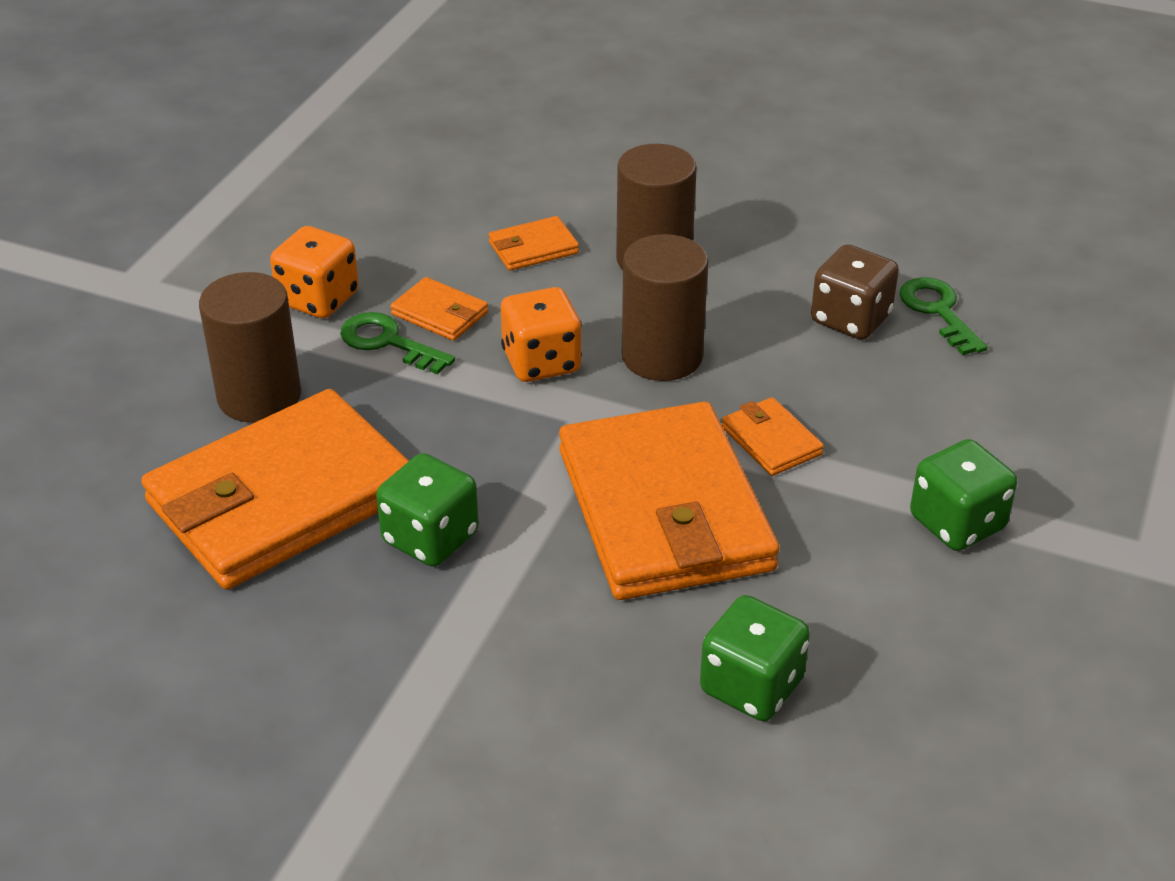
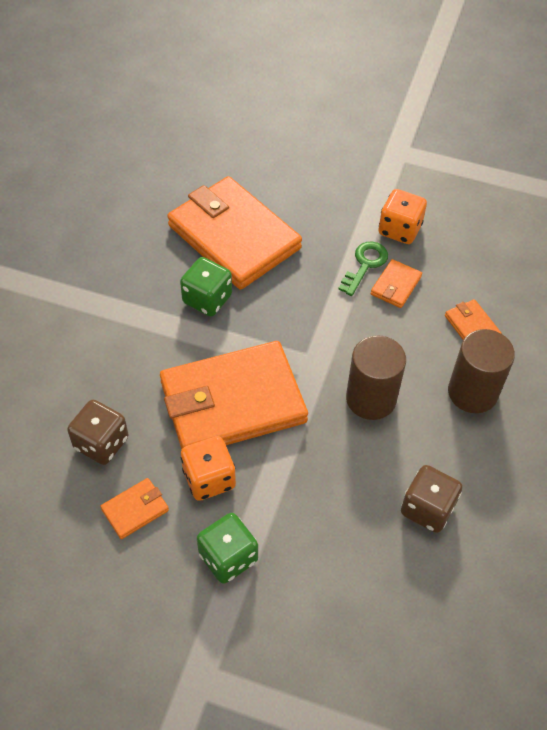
camera: 85 degrees right, 15 degrees up
(259, 396) = (311, 217): brown cylinder -> none
(541, 362) = (357, 337): orange dice -> orange dice (209, 479)
(751, 686) = (101, 443): green dice -> brown dice
(771, 441) = (296, 457): orange wallet -> orange wallet (135, 509)
(938, 311) = (446, 567): green key -> none

